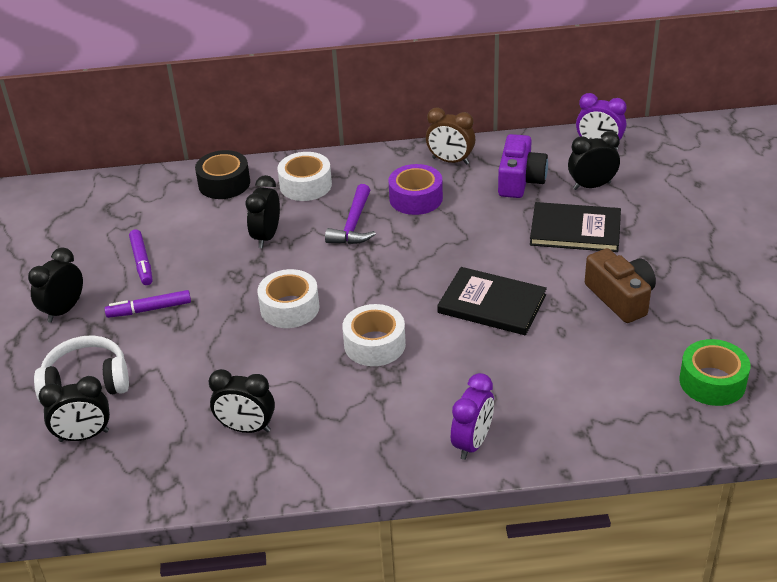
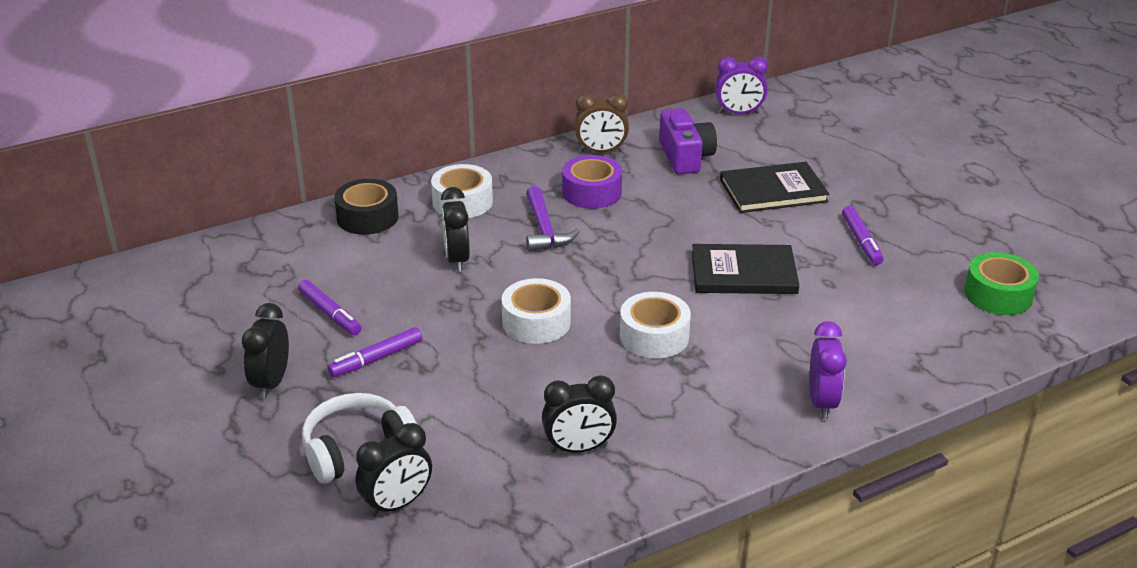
camera: 25 degrees left, 5 degrees down
(591, 186) = (759, 149): black clock -> none
(620, 298) = (861, 241): brown camera -> purple marker

